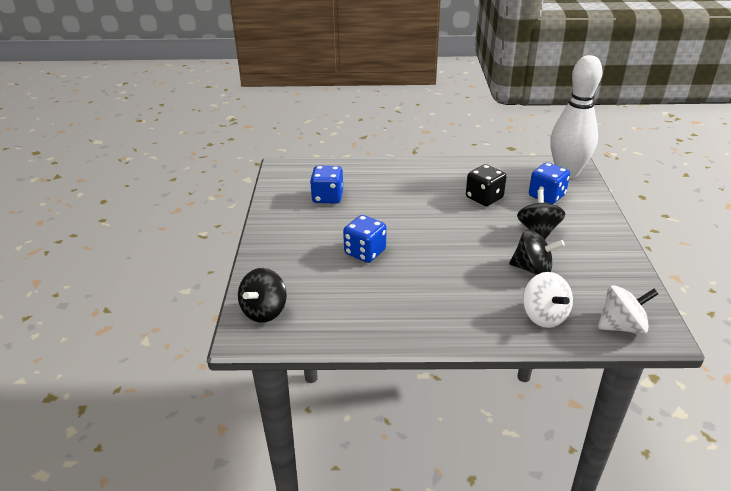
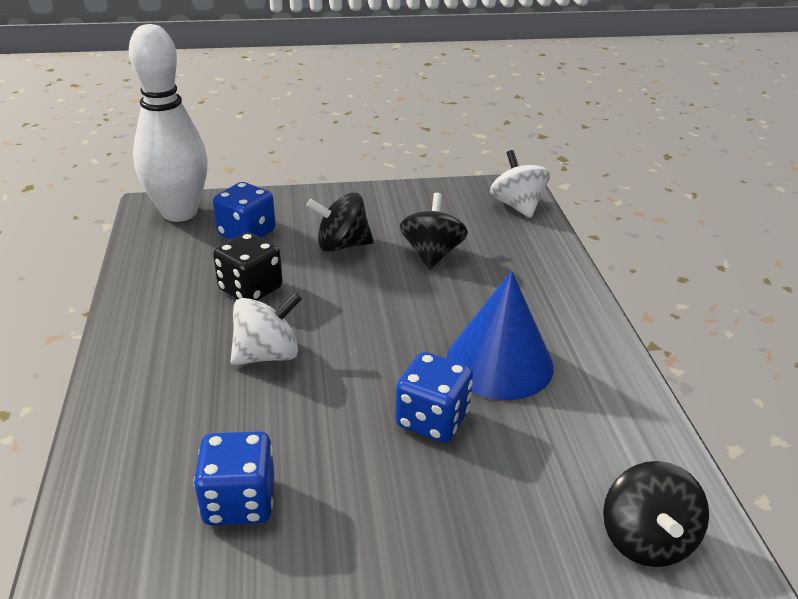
camera: 100 degrees left, 0 degrees up
(264, 311) = (646, 539): black spinning top -> black spinning top turned 75 degrees clockwise
(409, 283) = (499, 362): none -> blue cone
(544, 316) = (522, 251): white spinning top -> white spinning top (267, 354)

